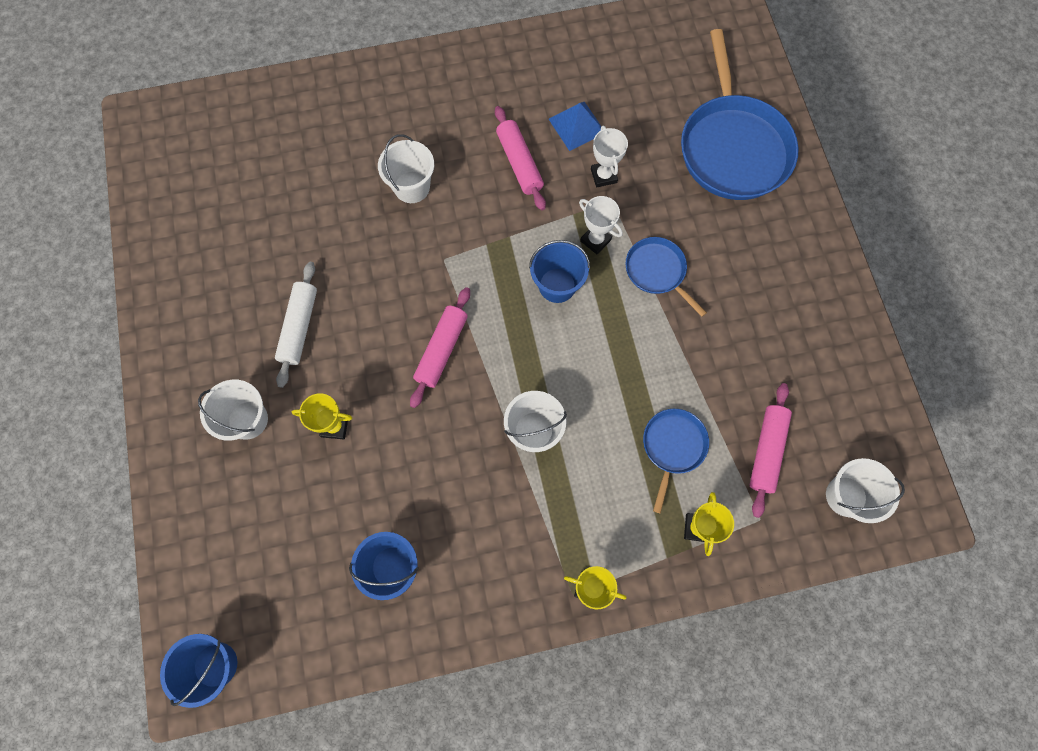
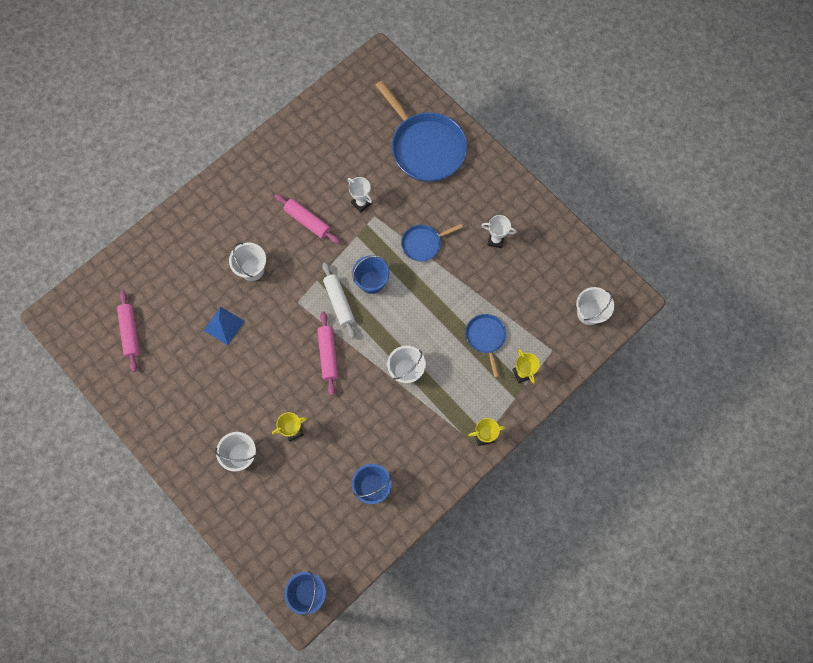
camera: 30 degrees left, 0 degrees up
(299, 327) = (237, 387): white rolling pin -> white rolling pin (339, 302)
(577, 126) = (328, 181): blue pyramid -> blue pyramid (224, 325)
(595, 240) = (378, 244): white trophy -> white trophy (495, 240)
(657, 271) = (423, 244): blue pan -> blue pan turned 45 degrees counterclockwise
(766, 451) = (536, 312): pink rolling pin -> pink rolling pin (130, 332)

